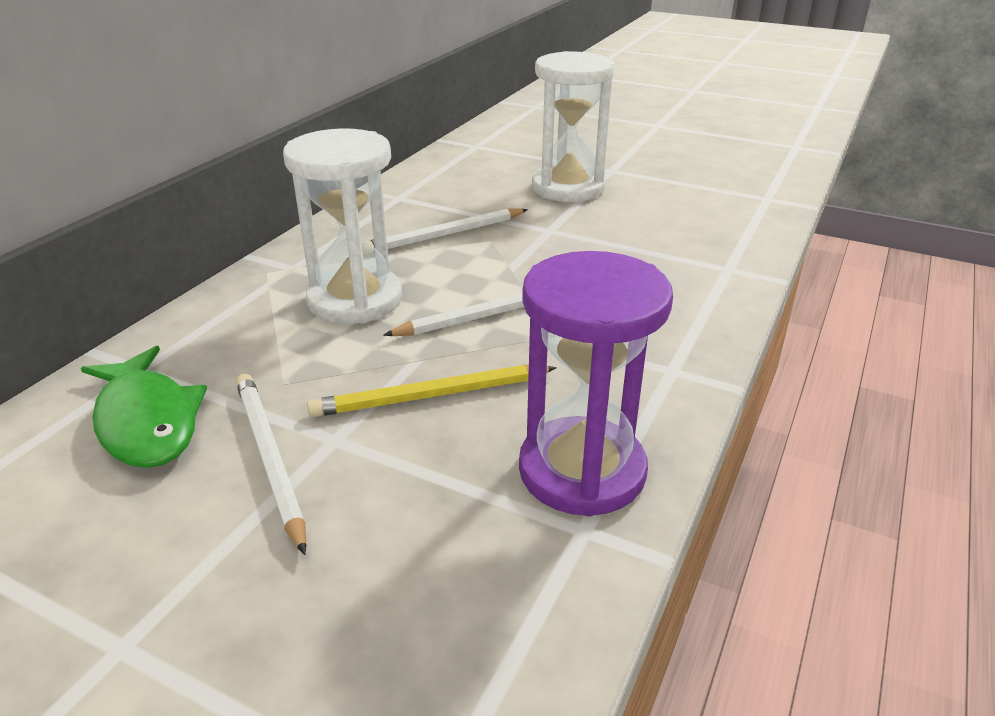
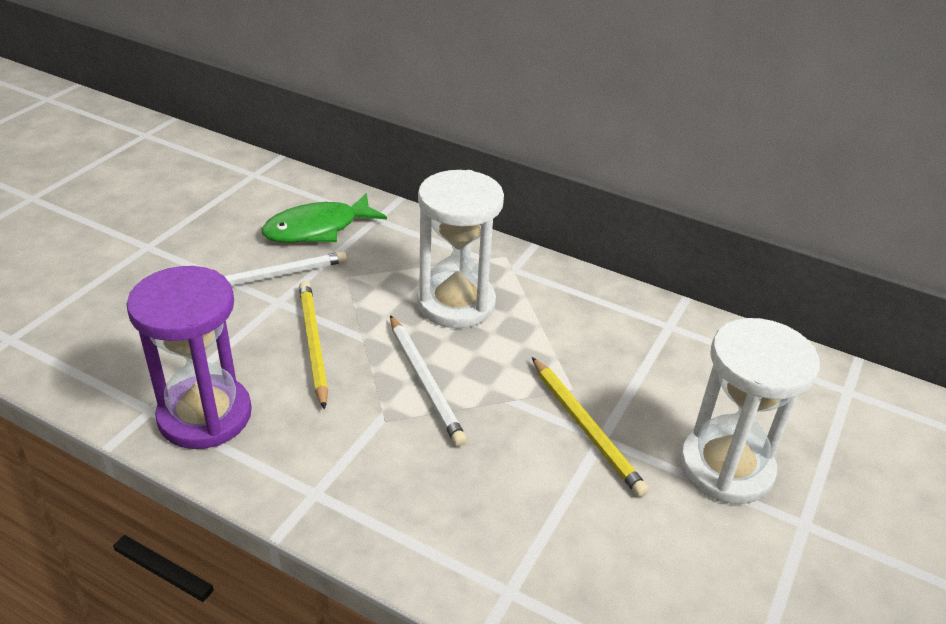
camera: 90 degrees right, 5 degrees up
(445, 235) = (581, 357): white pencil -> none
(540, 235) = (586, 428): none -> yellow pencil

